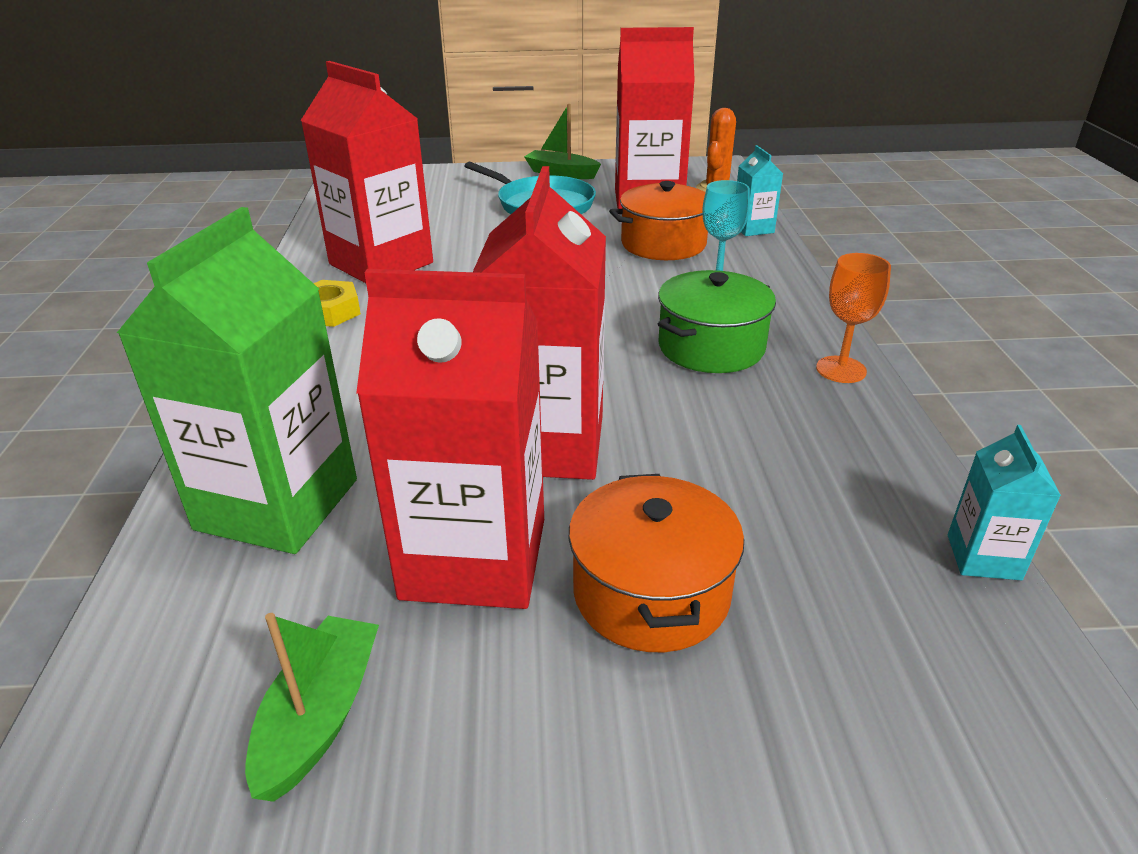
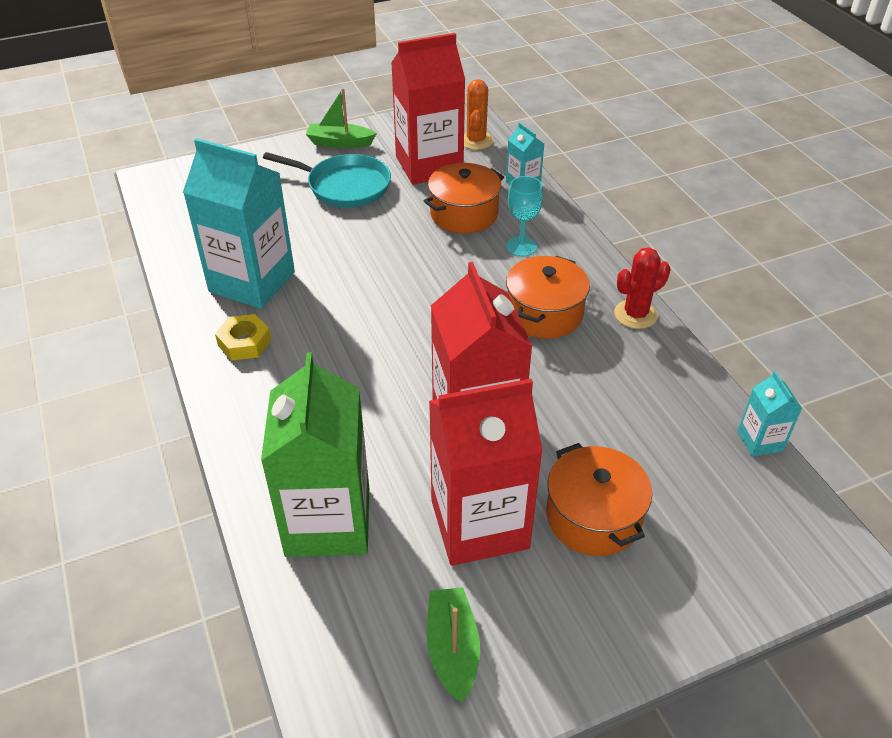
camera: 20 degrees left, 10 degrees up
(381, 263) = (252, 282): red carton -> turquoise carton
(711, 347) = (544, 313): green pot -> orange pot
(841, 369) = (635, 314): orange goblet -> red cactus

